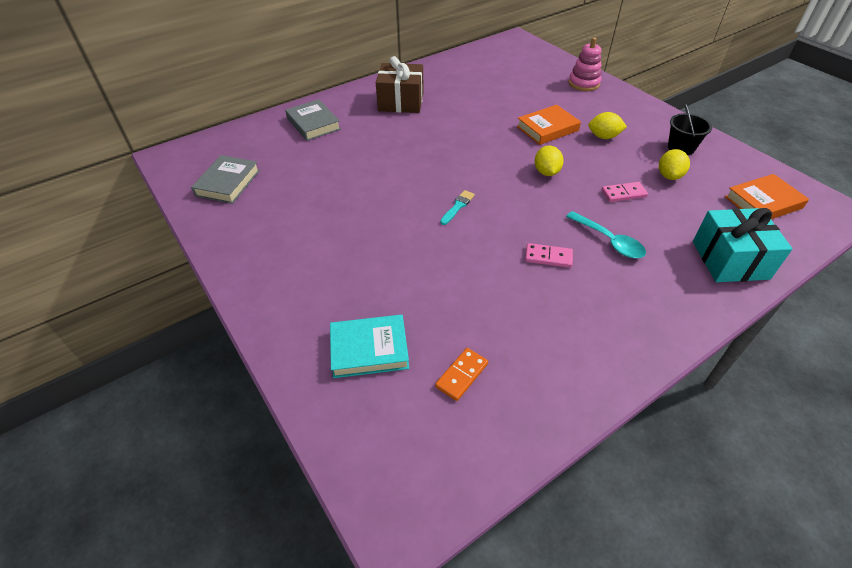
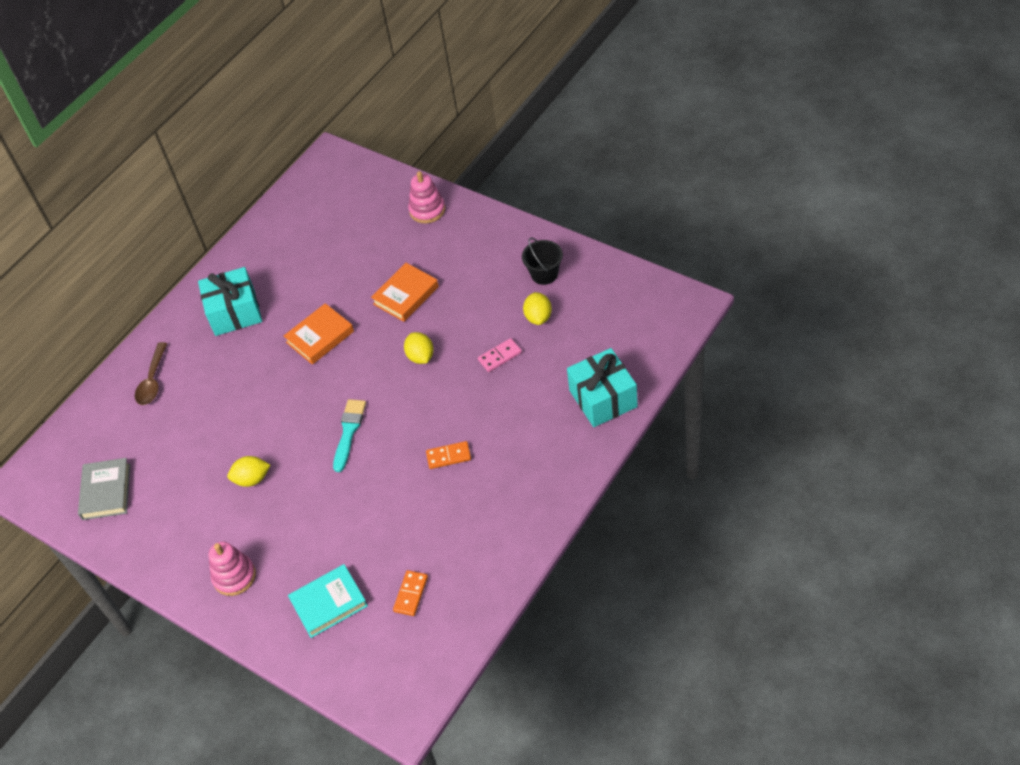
camera: 15 degrees left, 5 degrees up
(291, 287) = (234, 576): none -> pink stacking toy
(313, 124) = (152, 381): grey book -> brown spoon
(401, 102) = (235, 312): brown gift -> turquoise gift
(457, 207) = (349, 432): turquoise brush -> turquoise brush, size x1.52
(548, 257) = (448, 456): pink domino -> orange domino
(603, 137) = (466, 286): yellow lemon -> yellow lemon (252, 479)
(609, 241) = (497, 418): turquoise spoon -> none
(763, 202) = (627, 319): orange book -> orange book (320, 337)

